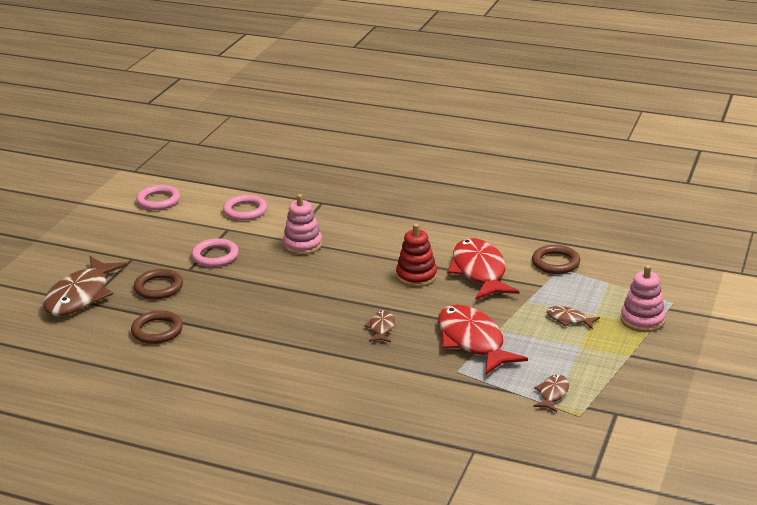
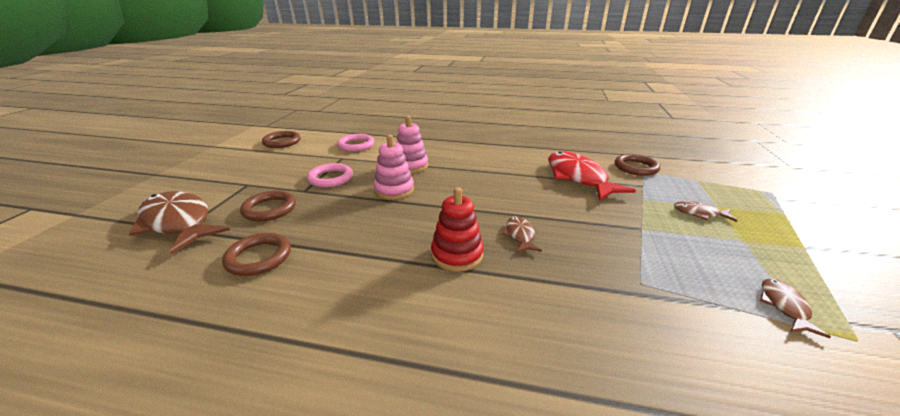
camera: 10 degrees left, 0 degrees up
(81, 296) = (178, 223): brown fish -> brown fish turned 120 degrees clockwise
(158, 200) = (282, 142): pink ring -> brown ring
(416, 276) = (525, 184): red stacking toy -> red stacking toy (457, 255)
(473, 341) = (627, 243): red fish -> none
(642, 320) = (766, 209): pink stacking toy -> pink stacking toy (394, 190)

